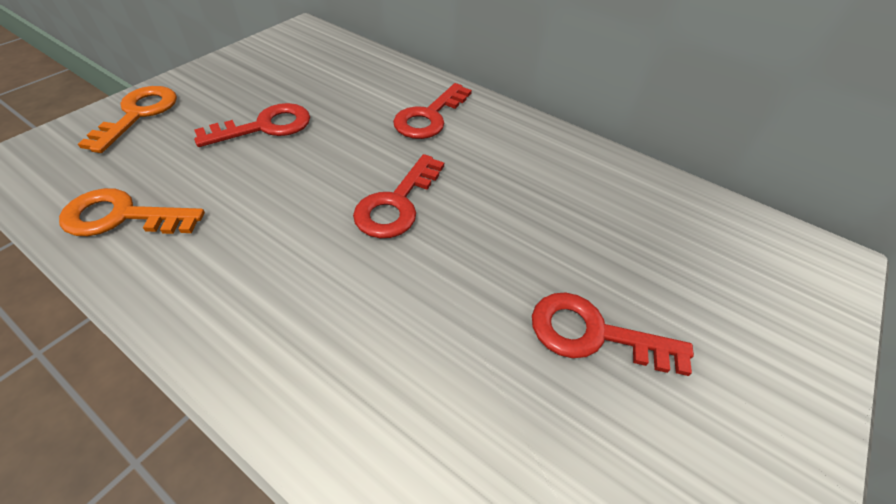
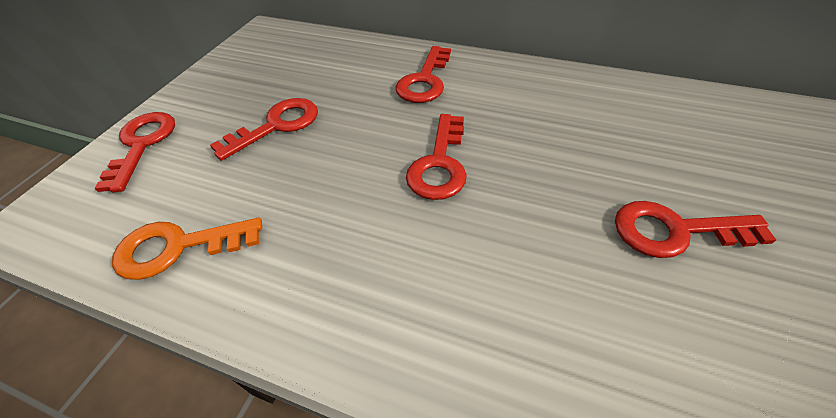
camera: 10 degrees left, 0 degrees up
(139, 114) = (142, 144): orange key -> red key

